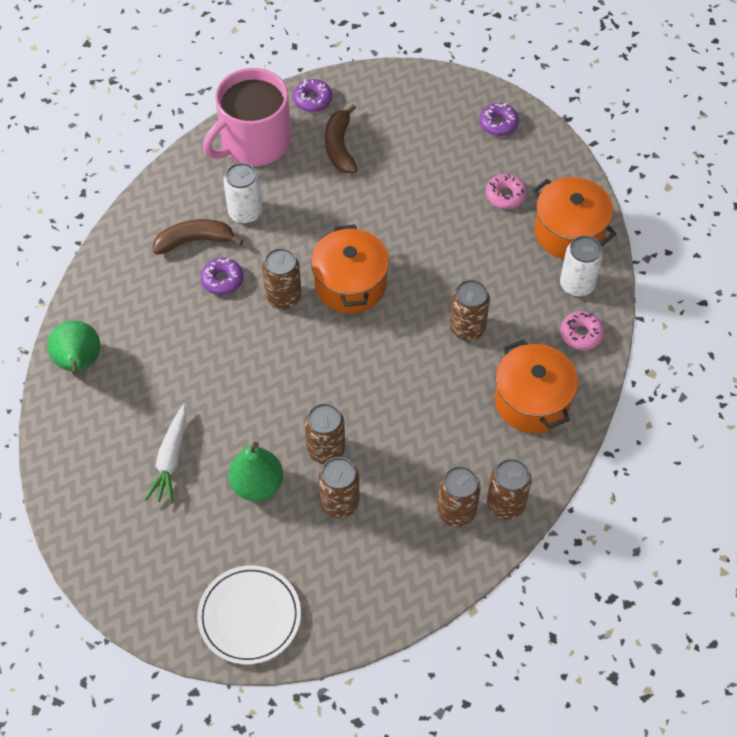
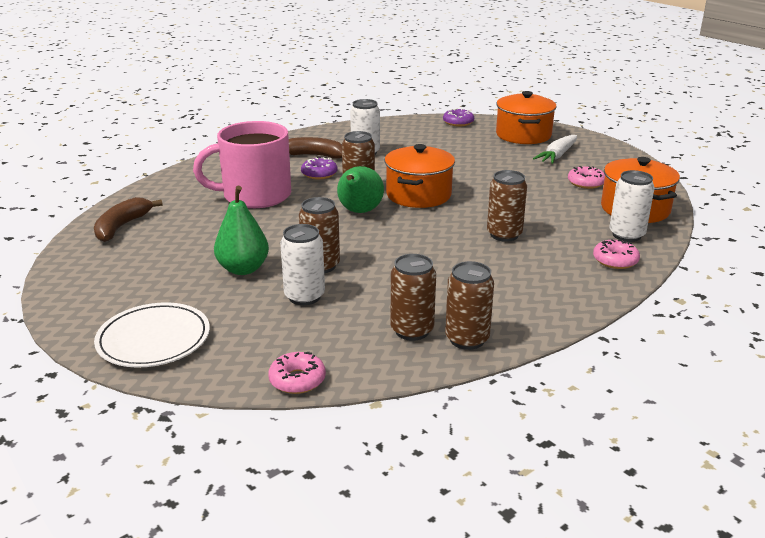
camera: 25 degrees right, 30 degrees down
(79, 363) = (175, 185): green pear -> green pear (359, 212)
(171, 460) = (188, 240): white carrot -> white carrot (557, 156)
(254, 142) = (399, 129): pink mug -> pink mug (255, 195)
(339, 503) = (304, 296): brown can -> white can
(340, 147) = (462, 141): brown banana -> brown banana (122, 226)
(400, 613) = (297, 380): none -> pink donut
(498, 123) = (601, 154): purple donut -> none
(532, 401) = (540, 285): orange pot -> orange pot (523, 135)

